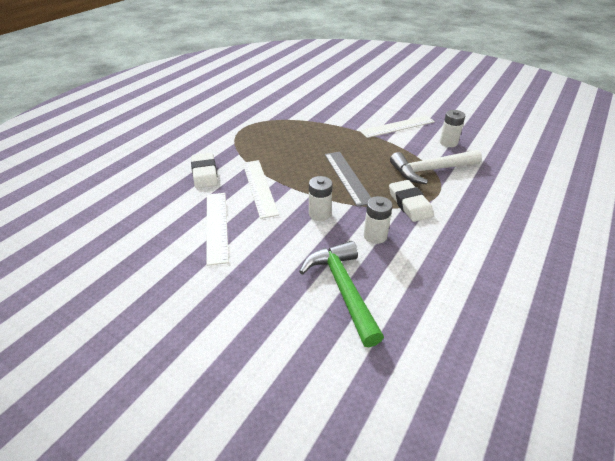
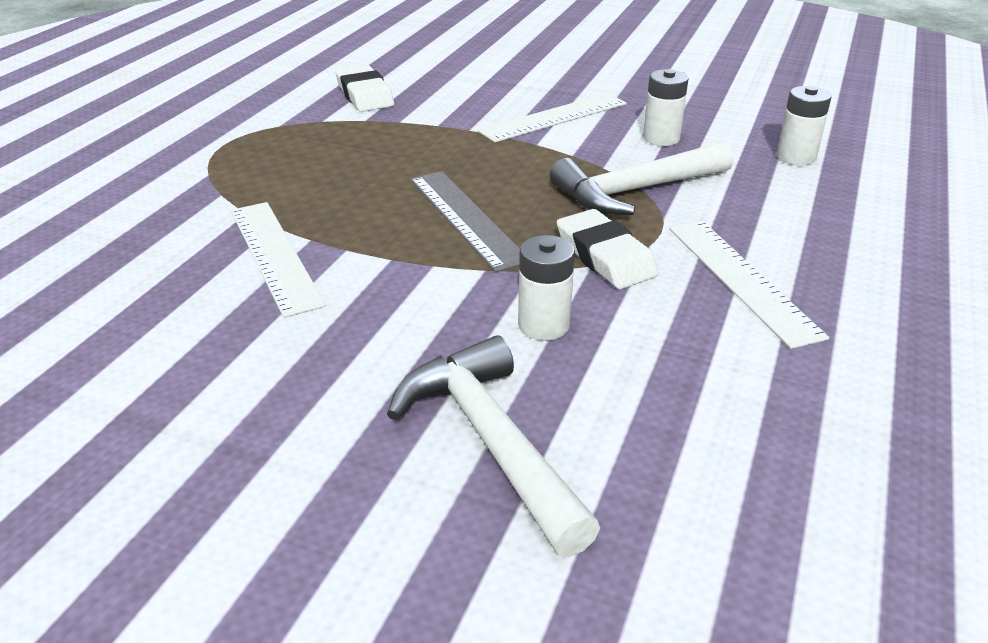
camera: 10 degrees left, 5 degrees down
(205, 174) = (145, 239): white eraser -> white eraser (364, 95)
(217, 226) = (183, 343): white ruler -> white ruler (741, 279)
(319, 214) = (416, 295): white battery -> white battery (796, 157)
(343, 289) = (491, 441): green hammer -> white hammer

